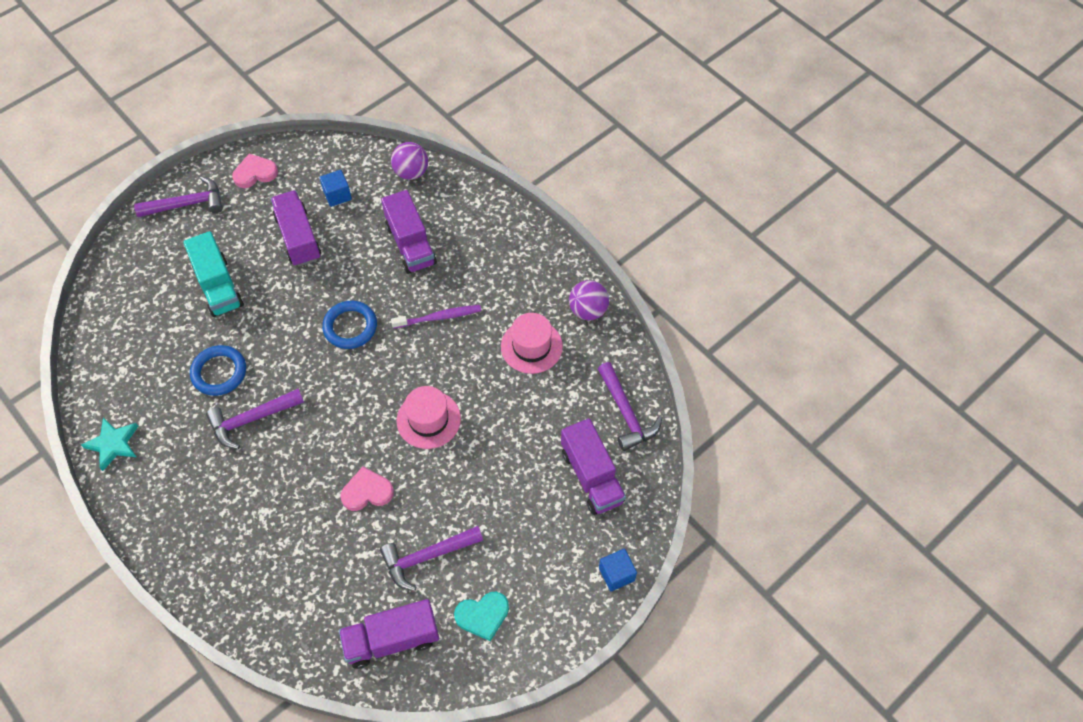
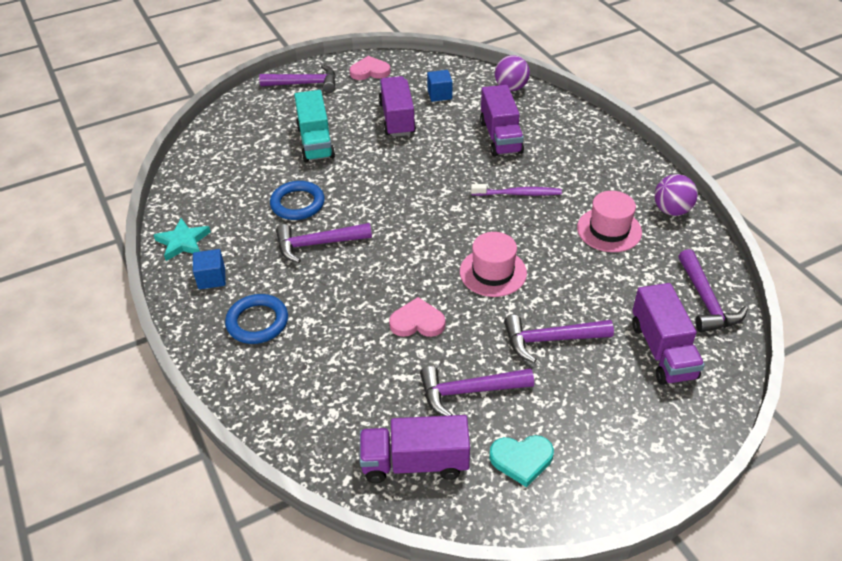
camera: 15 degrees right, 15 degrees down
(350, 327) = (430, 188): blue ring -> blue ring (257, 322)
(491, 486) = (550, 340): none -> purple hammer
(616, 574) = (683, 449): blue cube -> blue cube (212, 278)

